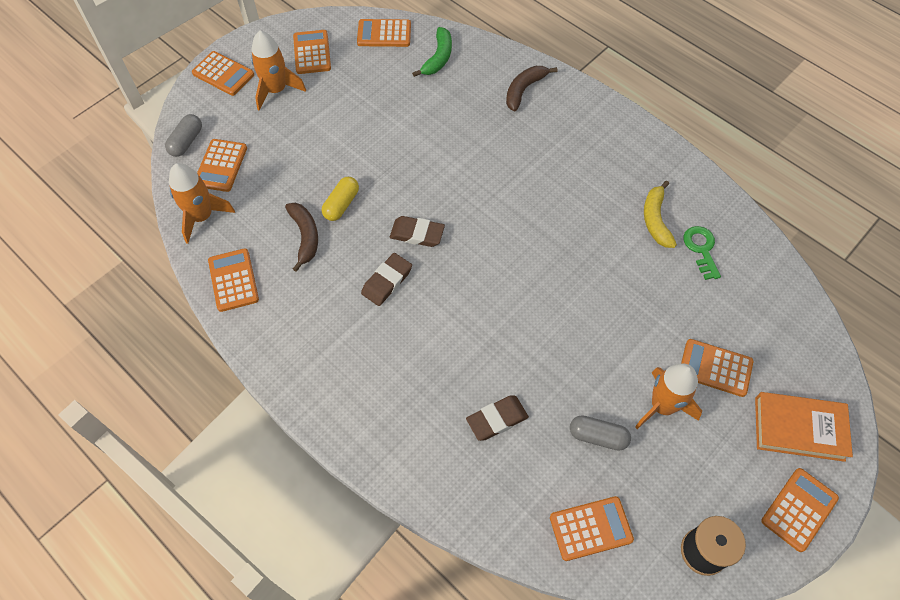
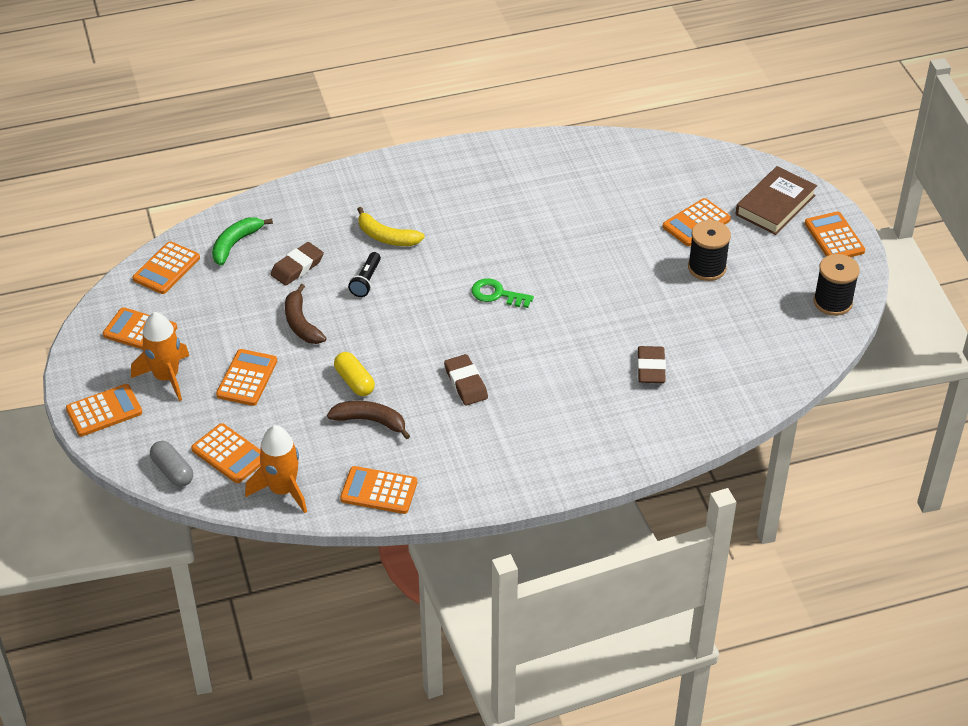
camera: 60 degrees left, 15 degrees down
(417, 234) = (431, 343): brown eraser -> brown eraser (297, 267)
(438, 58) = (236, 244): green banana -> green banana turned 105 degrees counterclockwise
(456, 156) = (366, 281): none -> black flashlight
(524, 90) = (329, 203): brown banana -> brown banana (301, 323)
(590, 528) = (777, 354): orange calculator -> orange calculator (247, 378)
(598, 436) = (706, 316): grey capsule -> none
(655, 219) = (538, 189): yellow banana -> yellow banana (386, 236)
(662, 406) = (707, 268): orange rocket -> black spool
(701, 249) = (587, 177): green key -> green key (497, 294)
(799, 429) = (775, 205): orange book -> brown book

